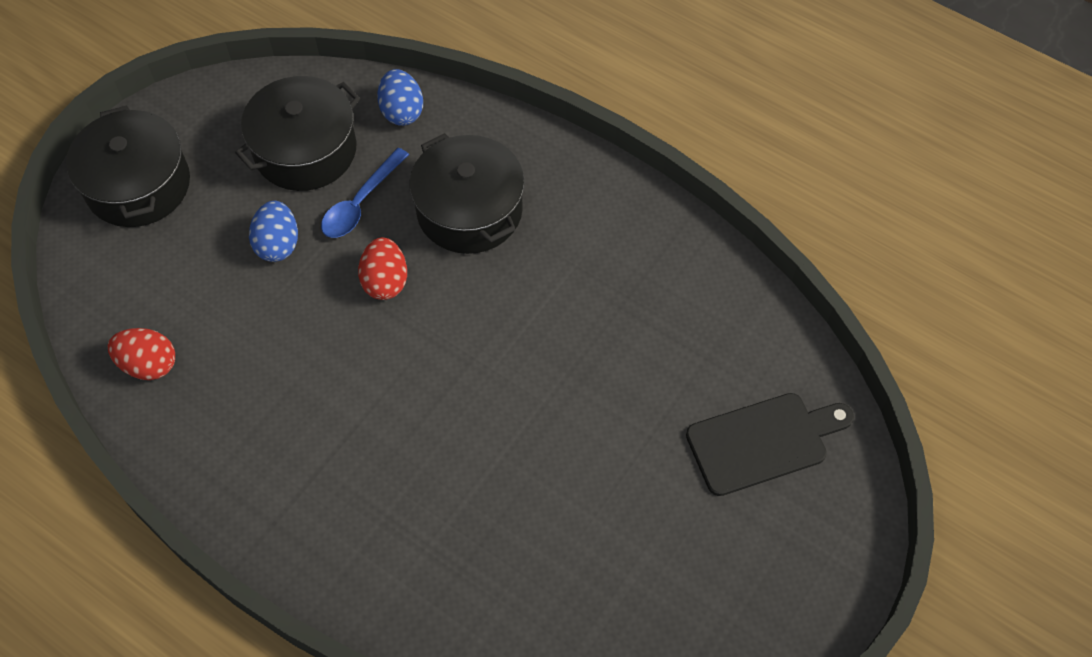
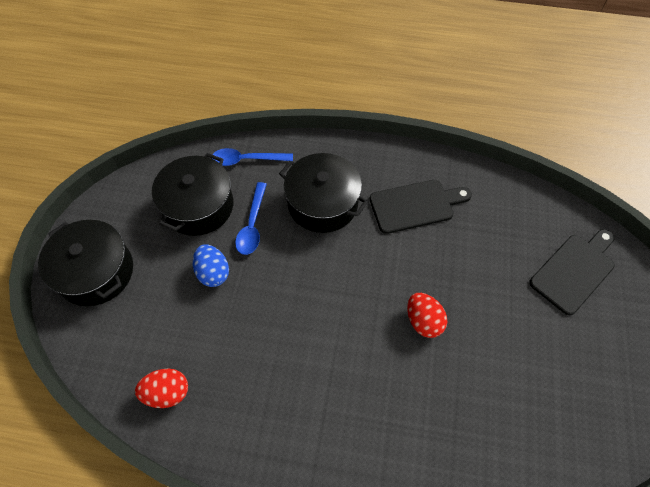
camera: 25 degrees left, 0 degrees up
(385, 281) = (296, 268): red egg -> red egg (423, 321)
(402, 111) = (246, 160): blue egg -> blue spoon
(595, 263) = (415, 205): none -> black cutting board

